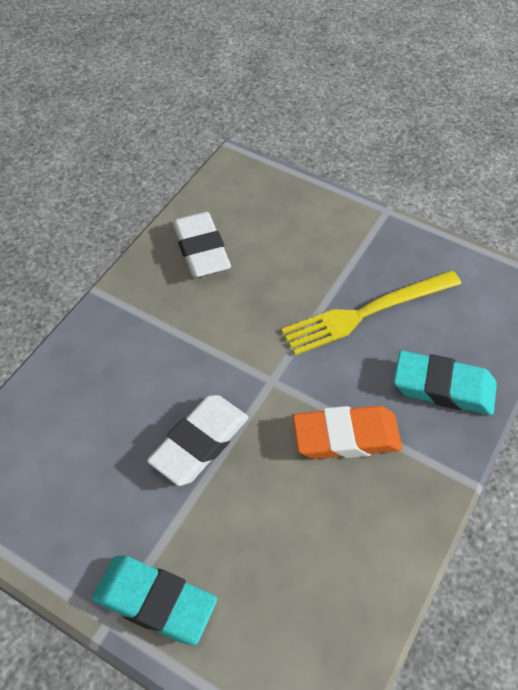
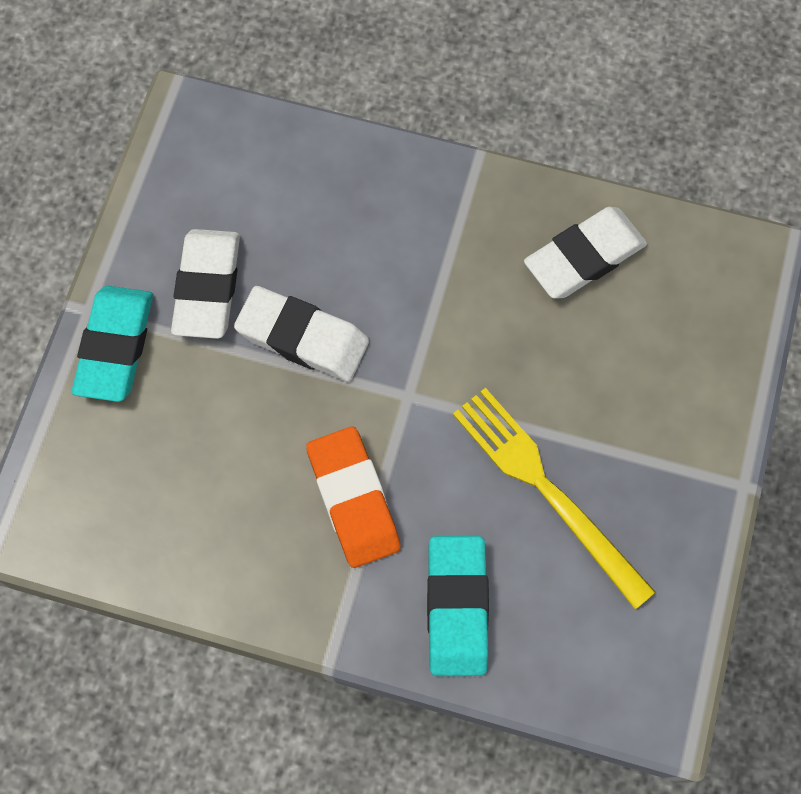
camera: 75 degrees right, 15 degrees up
(127, 508) = (207, 287): none -> white eraser

